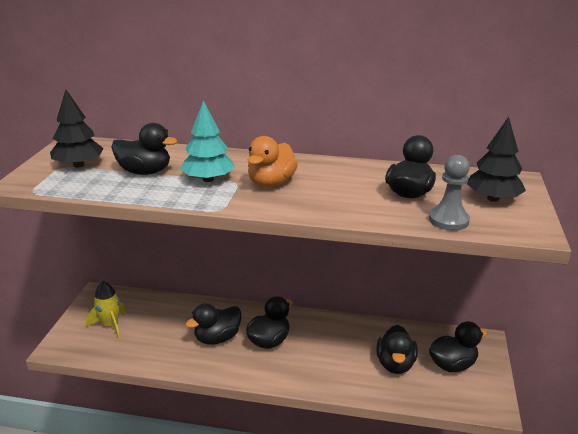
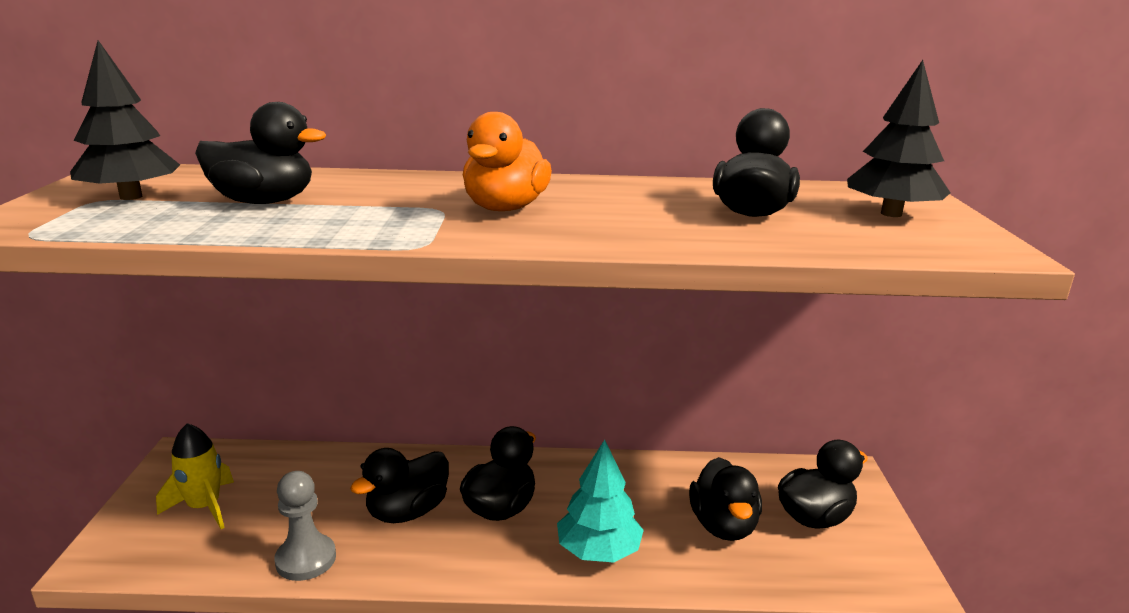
camera: 10 degrees left, 5 degrees down
(208, 179) = (387, 207): turquoise tree -> turquoise tree (598, 551)
(448, 220) = (842, 242): grey pawn -> grey pawn (306, 559)

